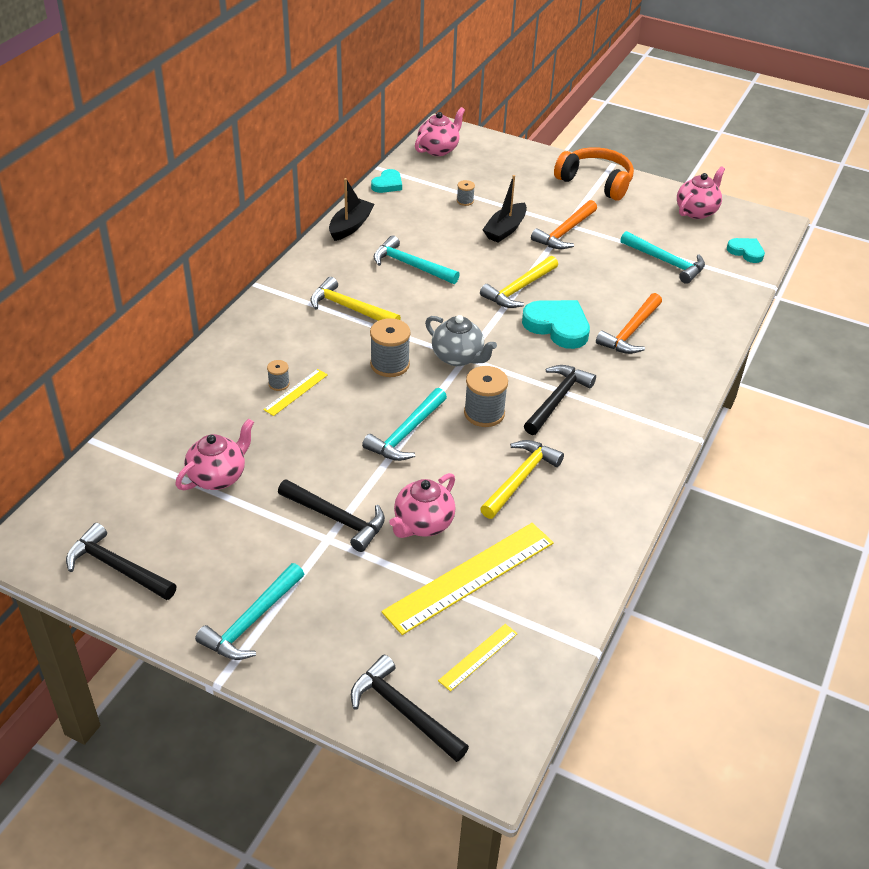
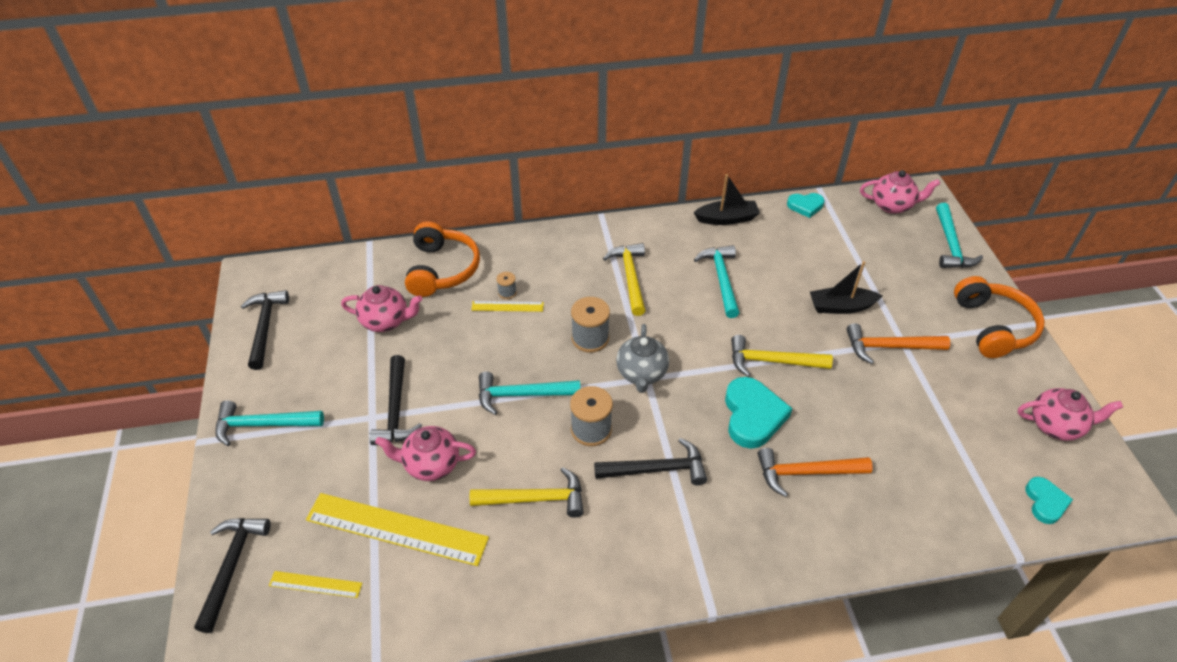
camera: 55 degrees right, 5 degrees up
(197, 409) = (442, 269): none -> orange headphones
(465, 201) = (845, 261): grey spool -> none
(666, 262) = (942, 444): turquoise hammer -> turquoise hammer (951, 245)

